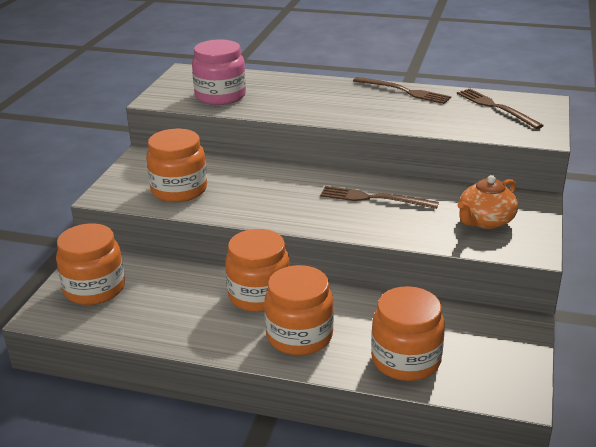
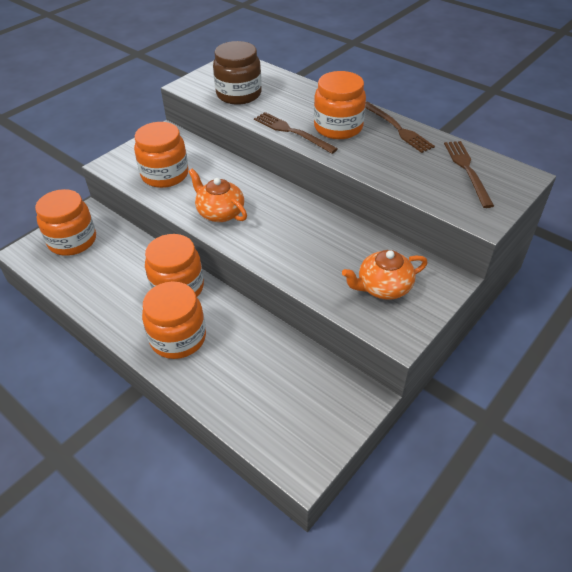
camera: 25 degrees right, 15 degrees up
(220, 96) = (239, 94): pink jar -> brown jar
(271, 206) = (220, 212): none -> orange teapot
(374, 198) = (307, 231): brown fork -> brown fork (292, 132)
(406, 360) = (240, 394): orange jar -> orange jar (338, 127)

